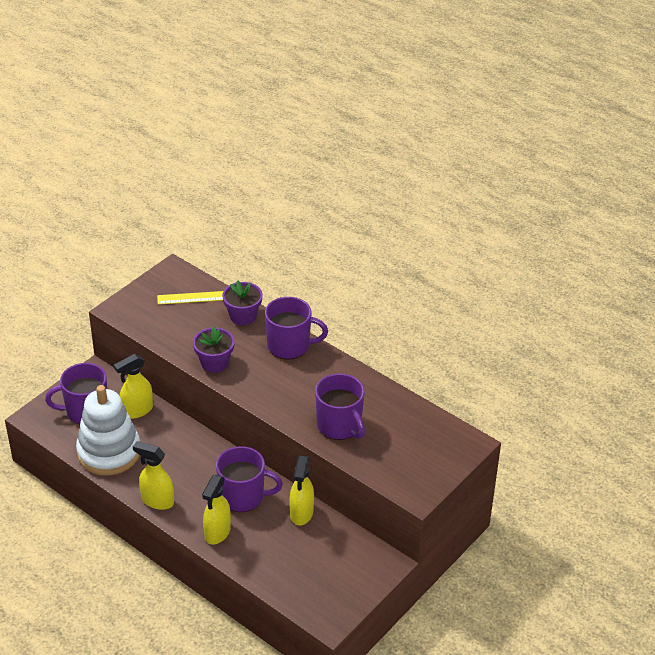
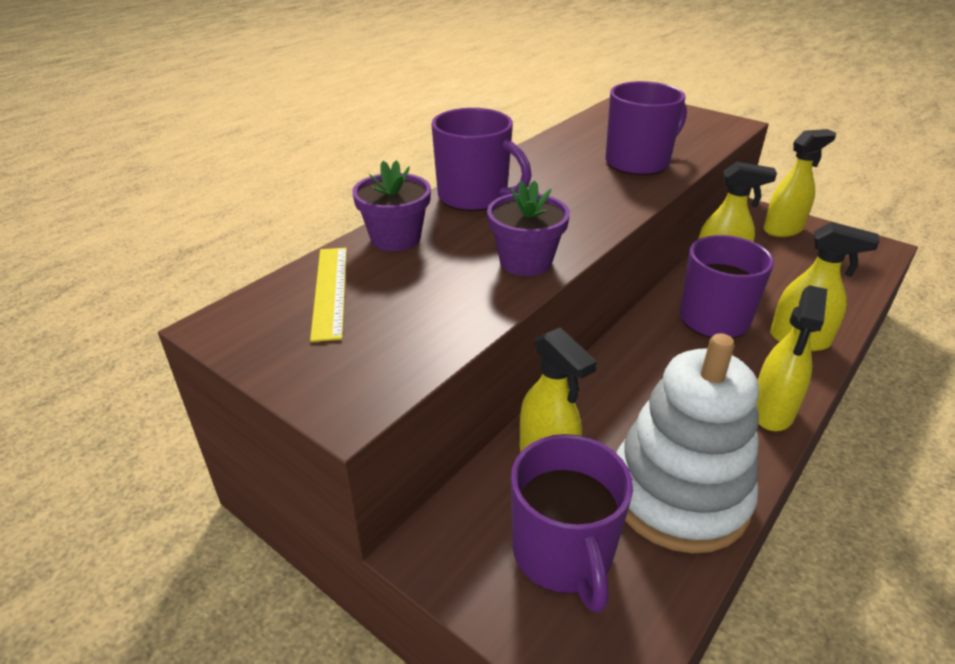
camera: 90 degrees left, 5 degrees down
(290, 346) = (474, 197): purple mug -> purple mug turned 120 degrees clockwise
(358, 568) = (783, 229): none -> yellow spray bottle

